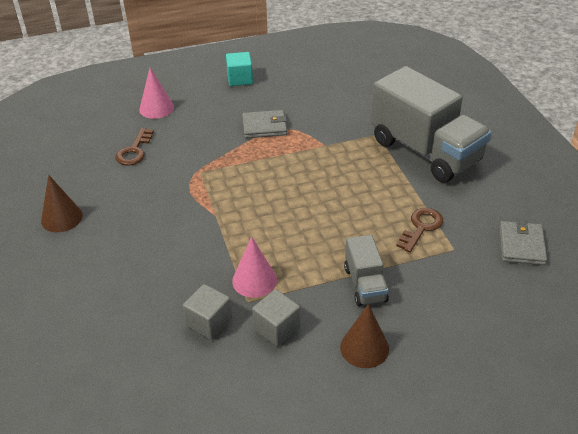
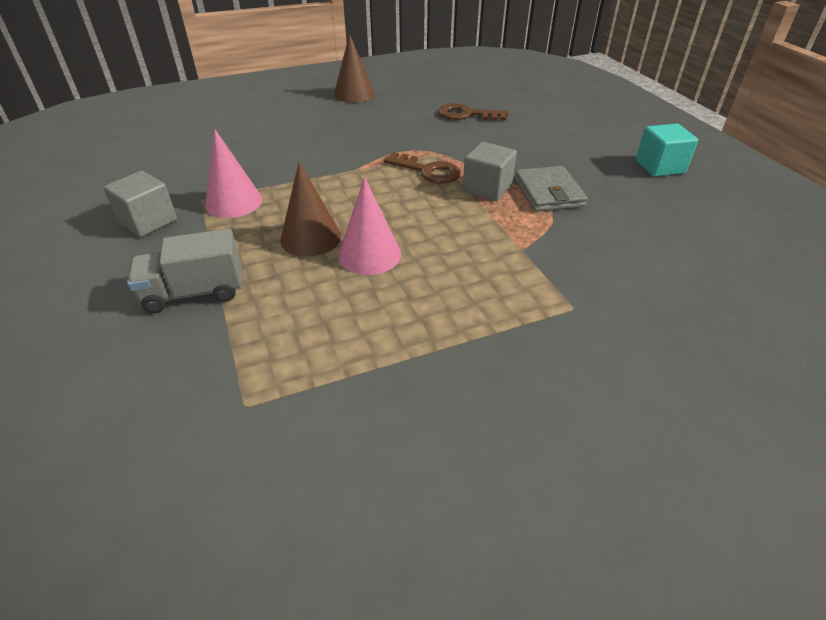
camera: 85 degrees right, 0 degrees up
(156, 108) = (555, 118): pink cone -> pink cone (369, 254)
(209, 322) = (179, 178): grey cube -> grey cube (487, 188)
(364, 348) = (77, 292): brown cone -> brown cone (311, 238)
(421, 227) = (310, 361): brown key -> brown key (427, 171)
(425, 151) = (542, 378): grey truck -> none
(521, 245) = (230, 535): grey wallet -> none

